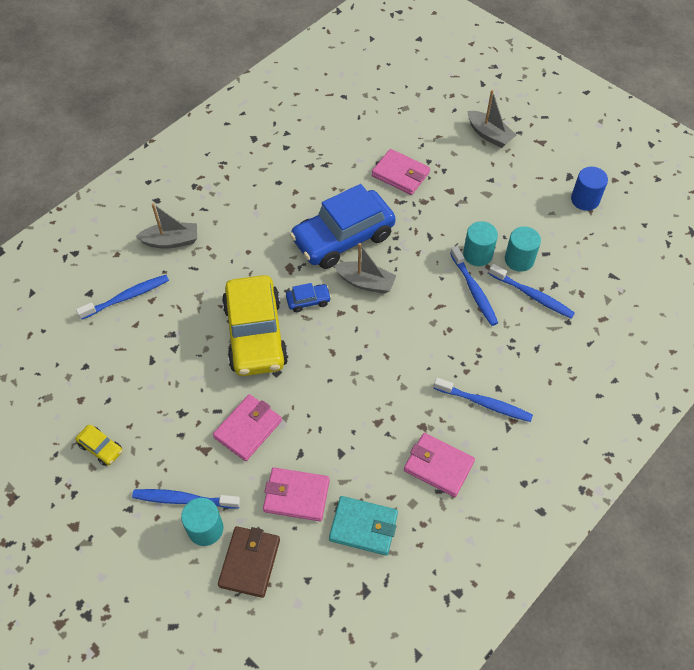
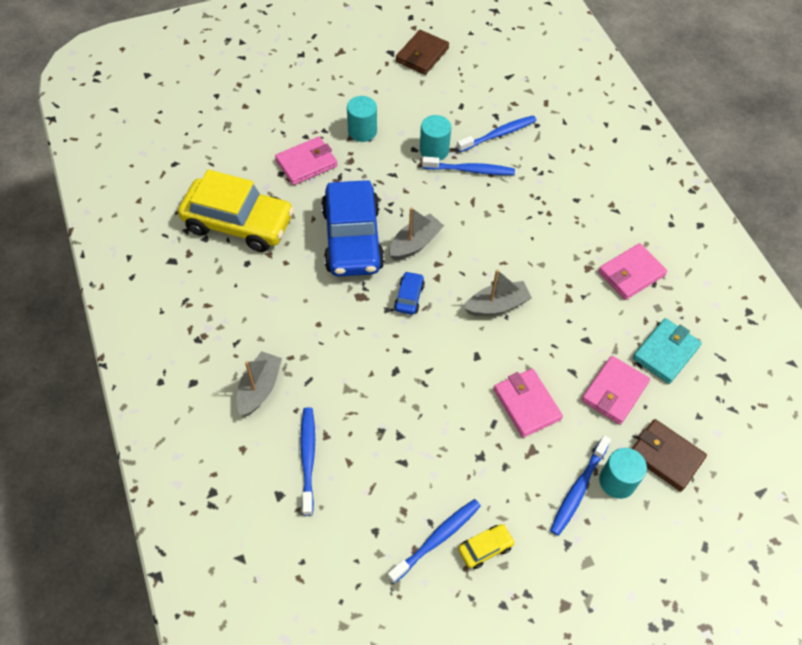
camera: 65 degrees left, 0 degrees up
(255, 334) = (423, 356): yellow car -> yellow car (238, 223)
(484, 403) = (586, 215): blue toothbrush -> blue toothbrush (437, 539)
(489, 135) = (306, 81): grey boat -> grey boat (497, 305)
(519, 259) = (457, 125): turquoise cylinder -> turquoise cylinder (362, 131)
(585, 200) = (422, 55): blue cylinder -> brown wallet

